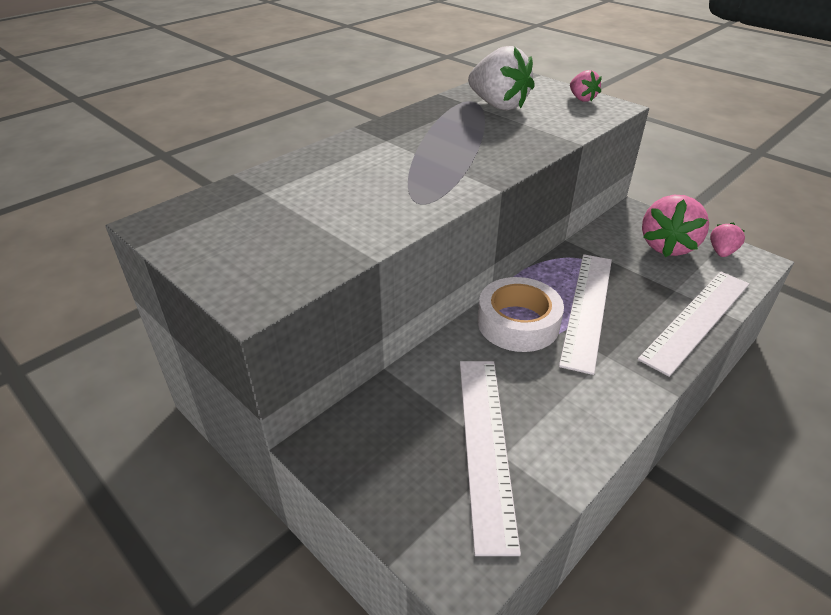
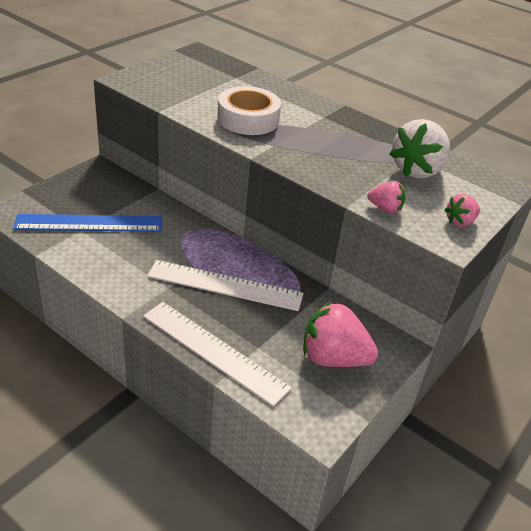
camera: 80 degrees right, 0 degrees up
(485, 445) = (89, 223): white ruler -> blue ruler
(518, 323) = (204, 246): white tape -> white tape (248, 119)
(721, 252) = (332, 401): pink strawberry -> pink strawberry (385, 208)

